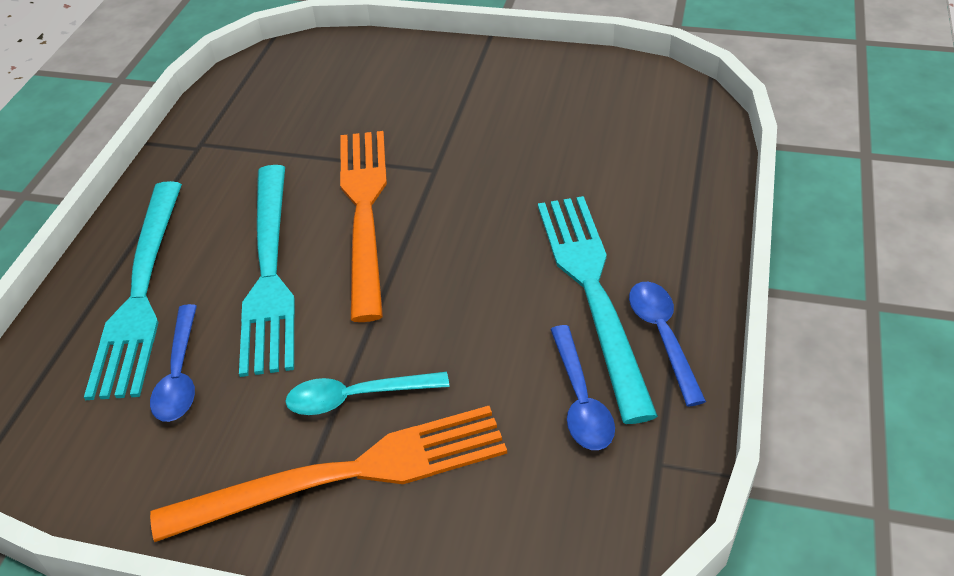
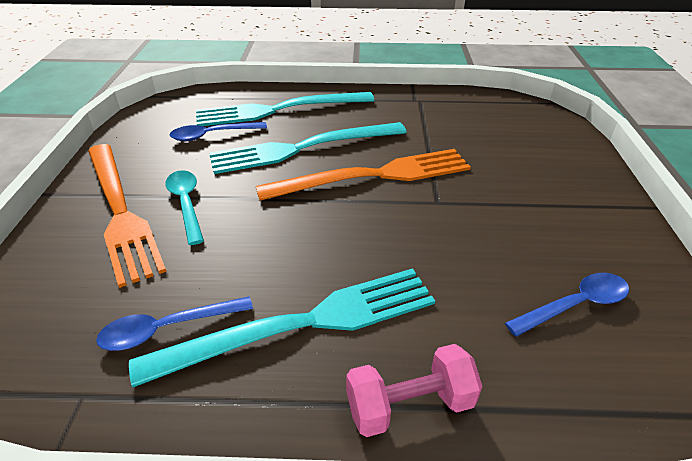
camera: 75 degrees right, 5 degrees down
(662, 336) = (245, 388): blue spoon -> blue spoon (575, 305)
(689, 233) = (409, 405): none -> pink dumbbell

